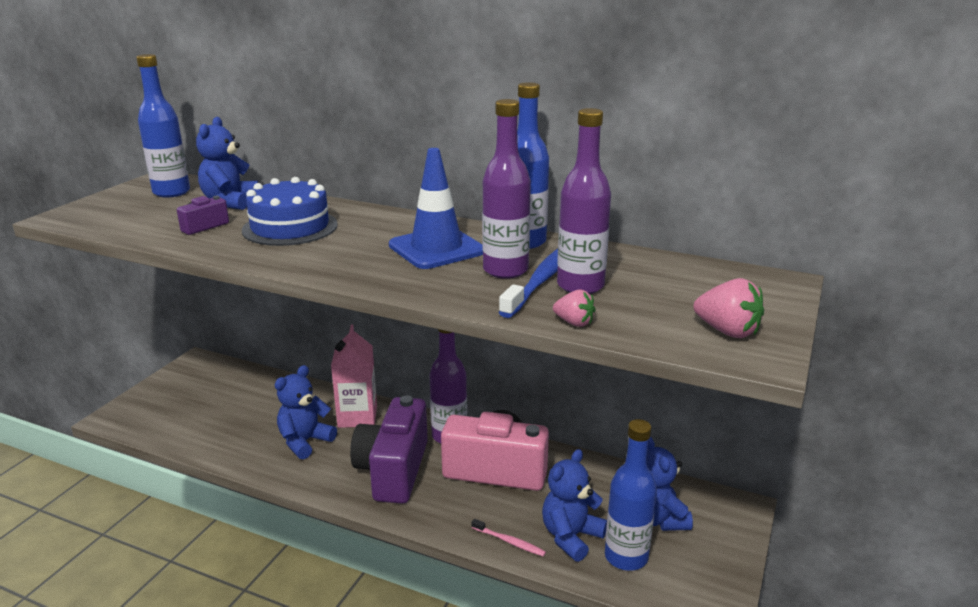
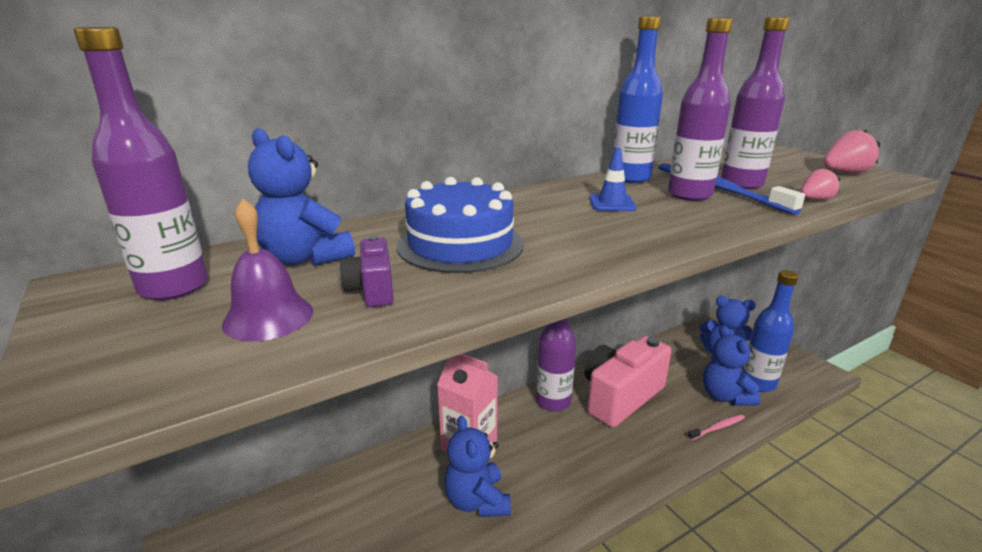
camera: 55 degrees left, 0 degrees up
(156, 218) = (268, 317): none -> purple bell
(171, 192) = (174, 287): blue bottle -> purple bottle
(393, 470) = (578, 454): purple camera -> none
(436, 248) = (612, 203): blue traffic cone -> blue traffic cone, size x0.52

